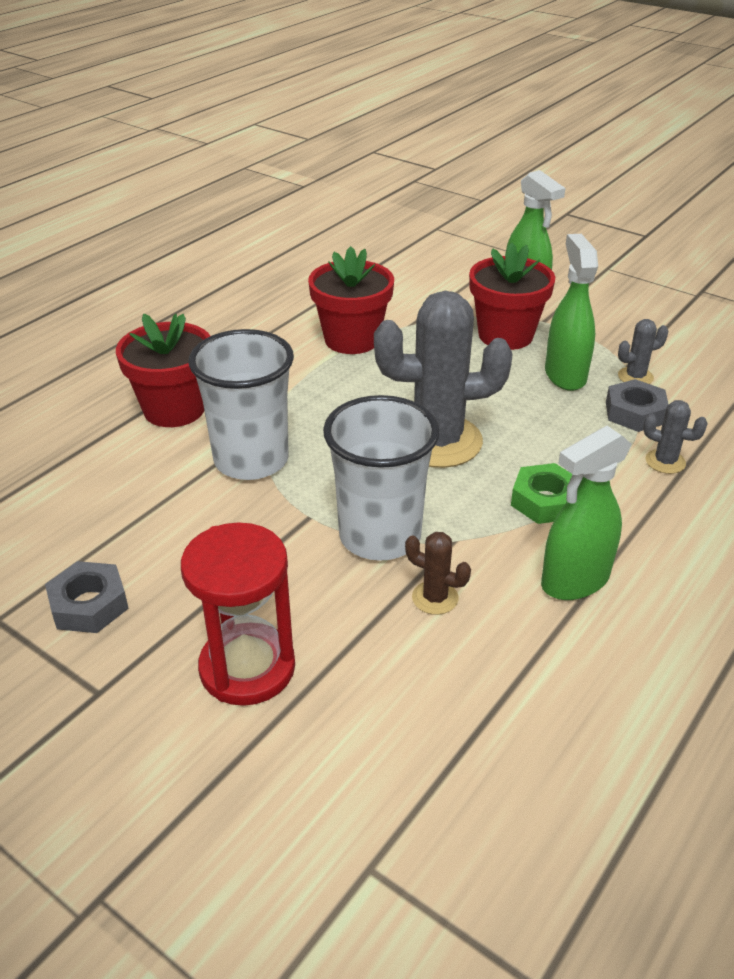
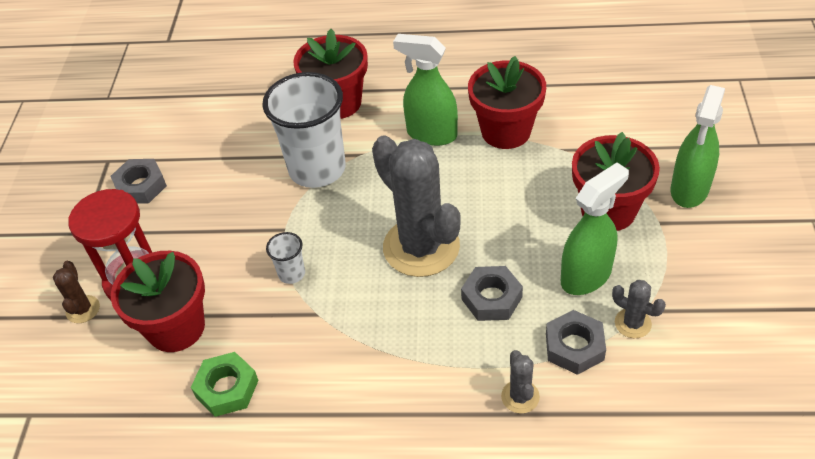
camera: 60 degrees right, 10 degrees up
(363, 658) = (176, 327): none -> red flower pot
(380, 536) = (291, 274): white cup -> white cup, size x0.43
(435, 598) = (252, 333): brown cactus -> brown cactus (83, 309)
(541, 429) = (491, 298): none -> grey nut
(545, 501) = (402, 343): green nut -> green nut (227, 388)
(574, 581) = (324, 401): green spray bottle -> green spray bottle (431, 134)

